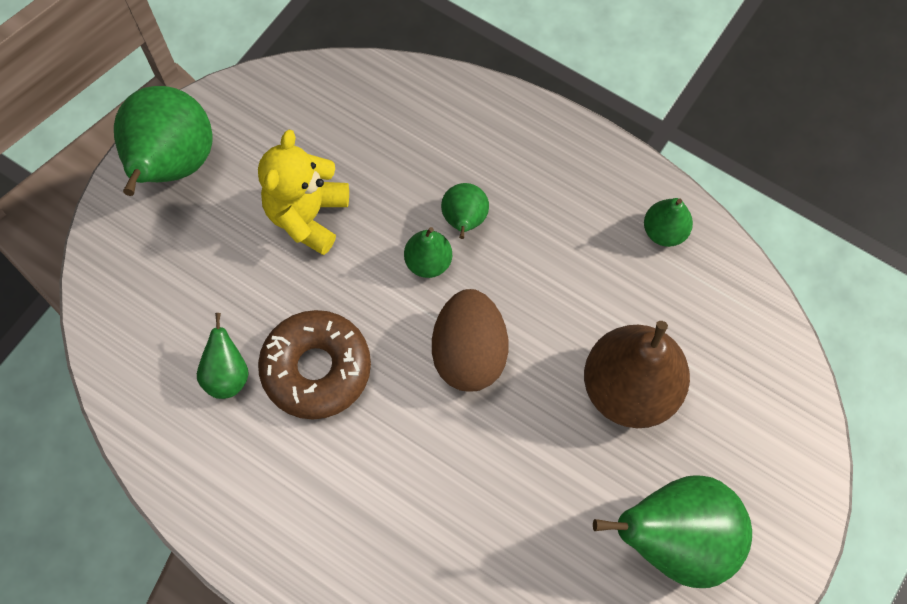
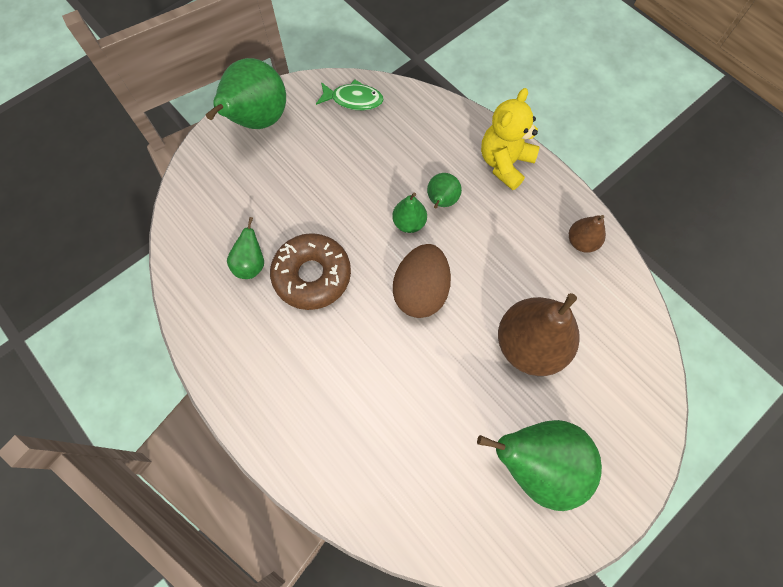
camera: 15 degrees right, 0 degrees up
(302, 101) = (353, 100): none -> green fish
(307, 215) = (336, 173): yellow teddy bear -> yellow teddy bear (504, 163)
(664, 231) = (581, 242): green pear -> brown pear

